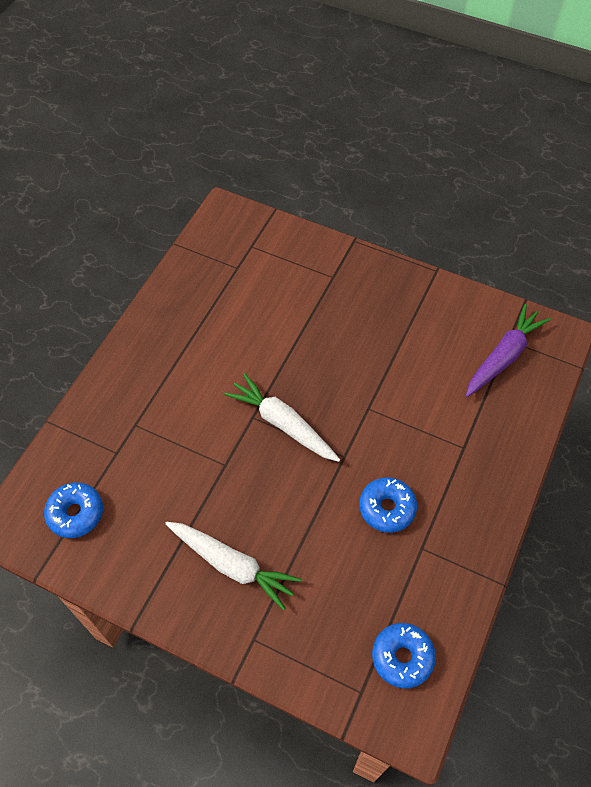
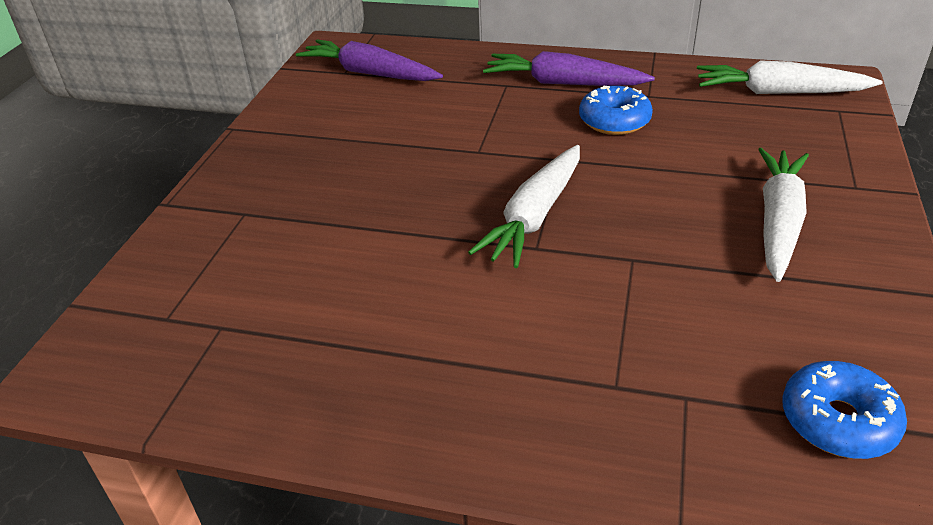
camera: 100 degrees left, 20 degrees down
(402, 657) = (779, 92): blue donut -> white carrot
(457, 490) = (563, 83): none -> purple carrot

